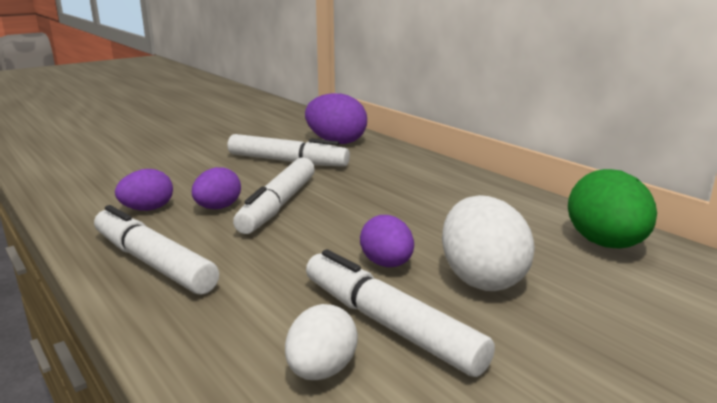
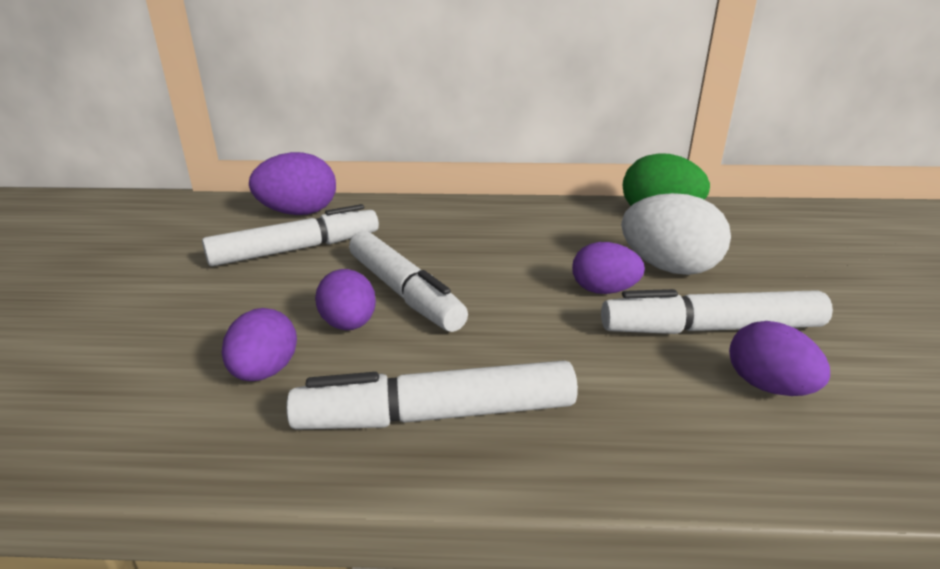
camera: 50 degrees left, 5 degrees up
(321, 370) = (767, 387): white egg -> purple egg

